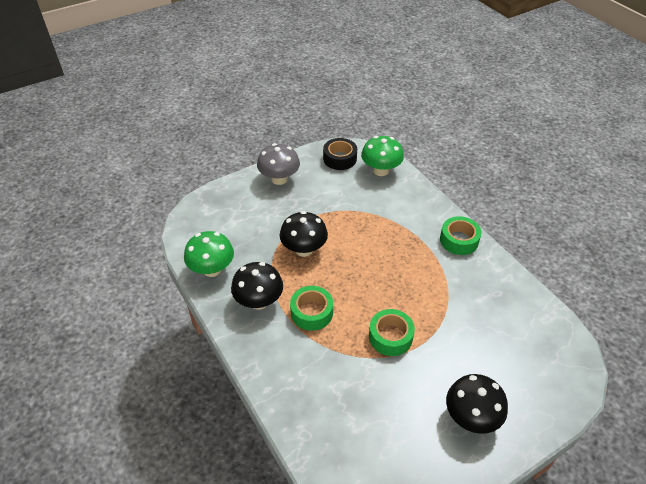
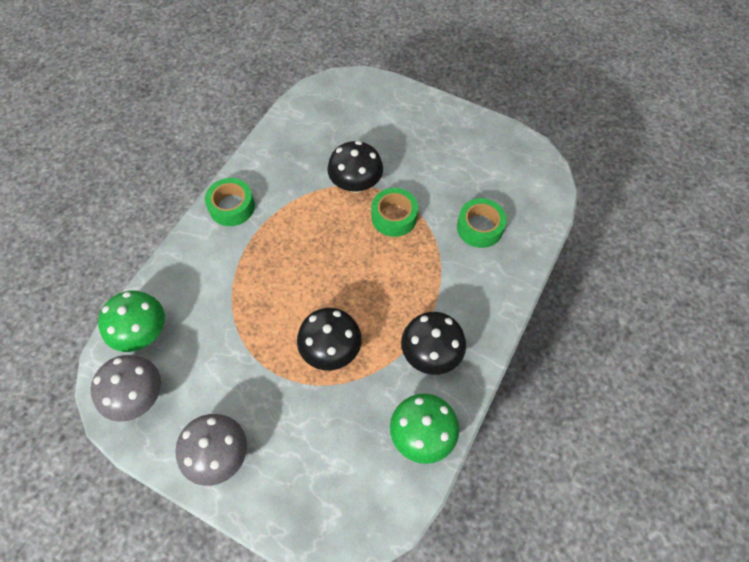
camera: 120 degrees left, 15 degrees up
(311, 312) = (411, 295): green tape -> green tape (479, 227)
(340, 159) = (138, 397): black tape -> grey mushroom
(471, 417) = (432, 135): black mushroom -> black mushroom (356, 184)

